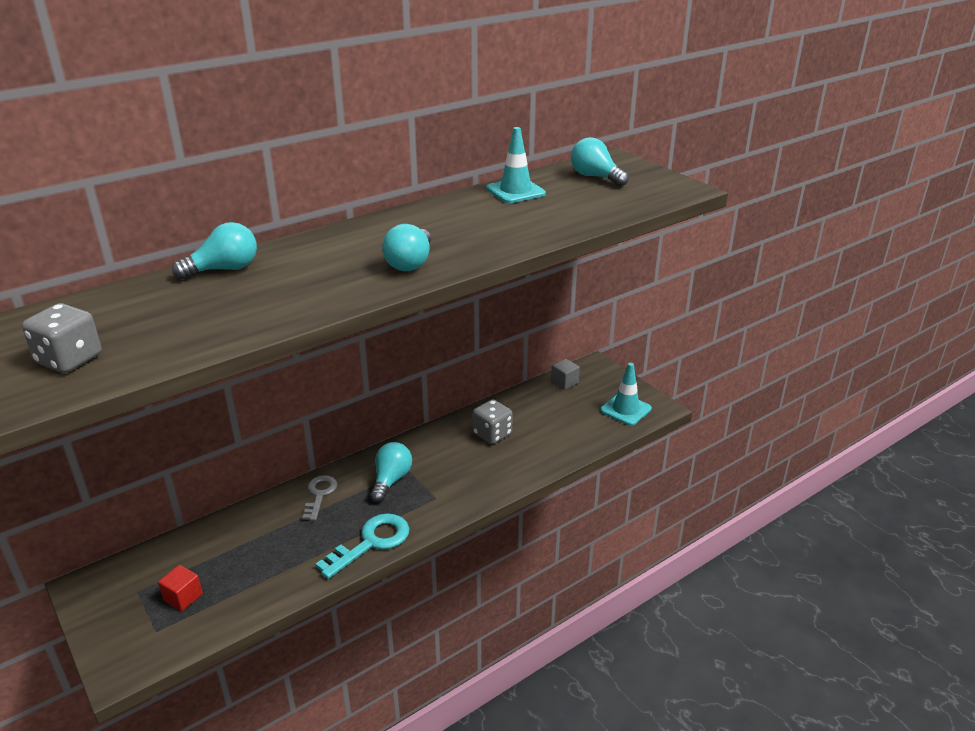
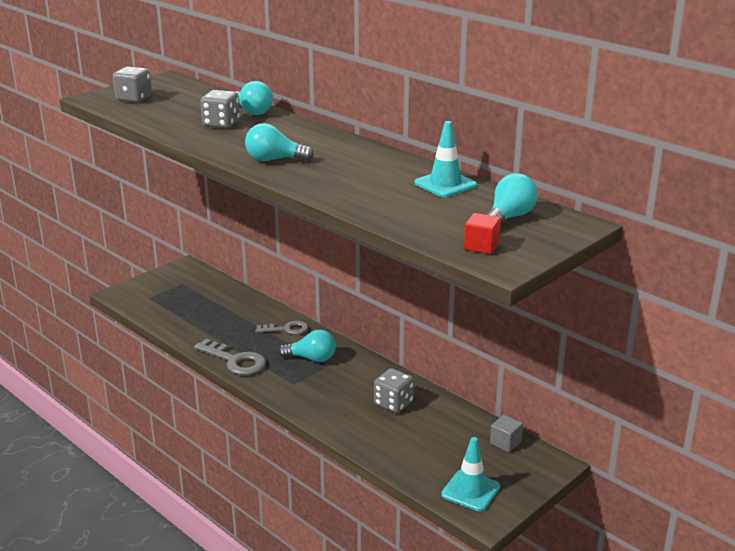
camera: 80 degrees right, 5 degrees down
(183, 597) = (177, 299): red cube -> red cube (481, 246)
(257, 291) = (221, 124): none -> grey dice
(371, 543) = (235, 361): turquoise key -> grey key

